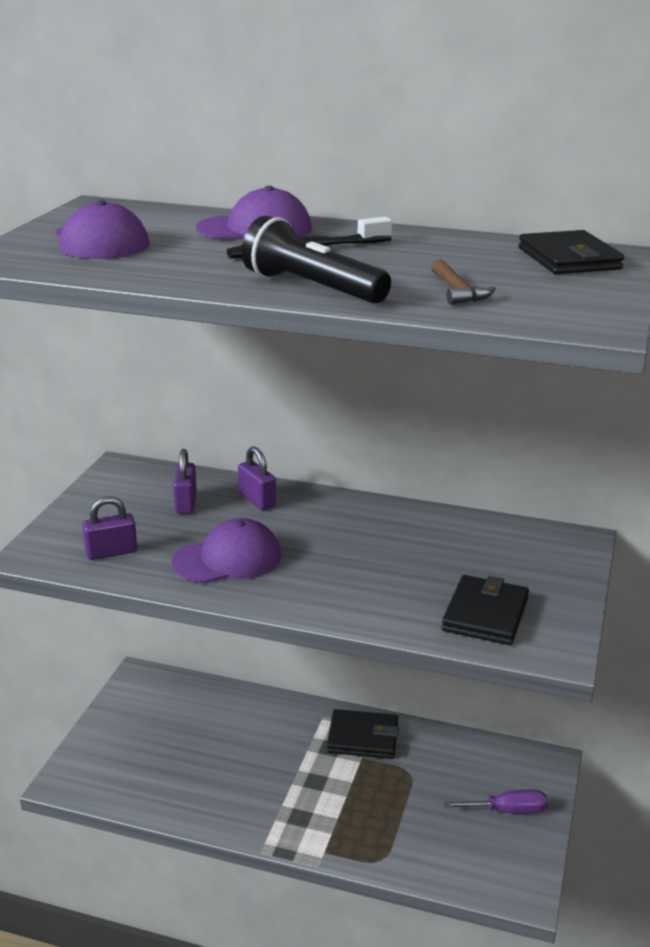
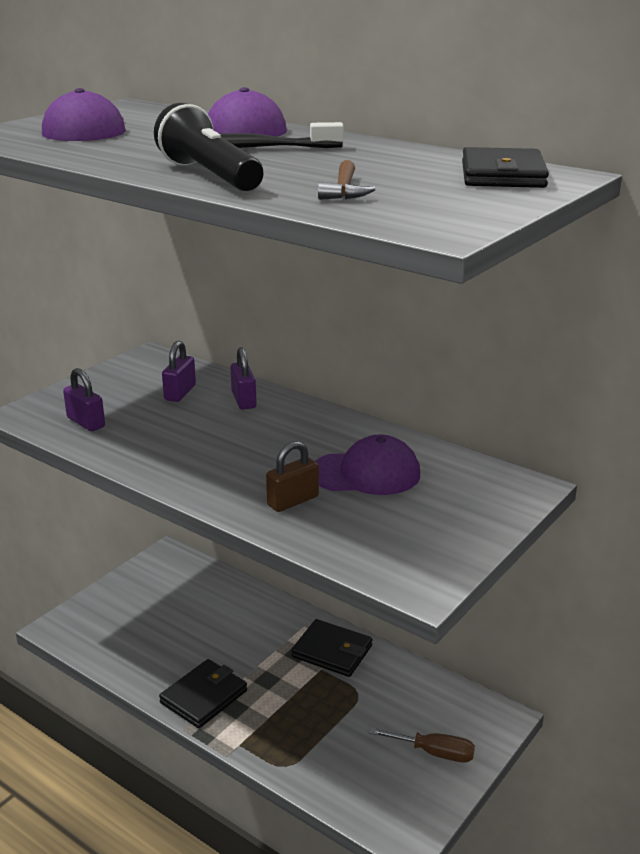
camera: 20 degrees right, 0 degrees up
(111, 552) = (86, 422): purple padlock -> purple padlock turned 45 degrees clockwise
(228, 559) = (178, 445): purple cap -> purple cap (366, 473)
(383, 595) = (293, 501): none -> brown padlock
(485, 614) = (377, 537): black wallet -> black wallet (204, 696)
(508, 810) = (434, 753): purple screwdriver -> brown screwdriver

